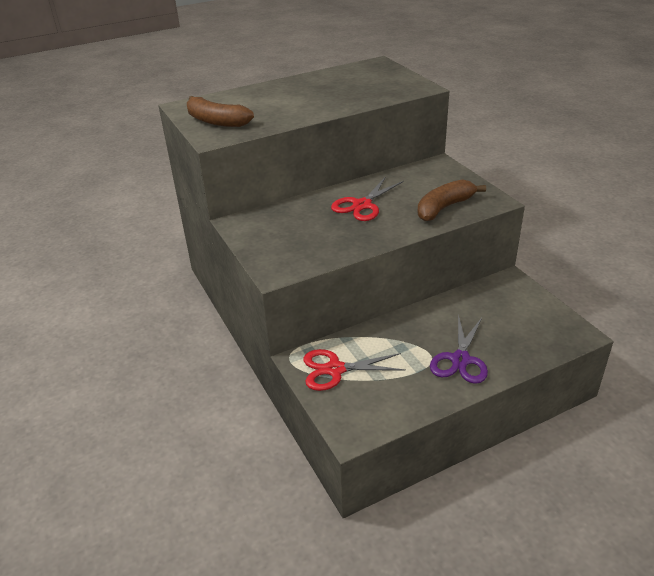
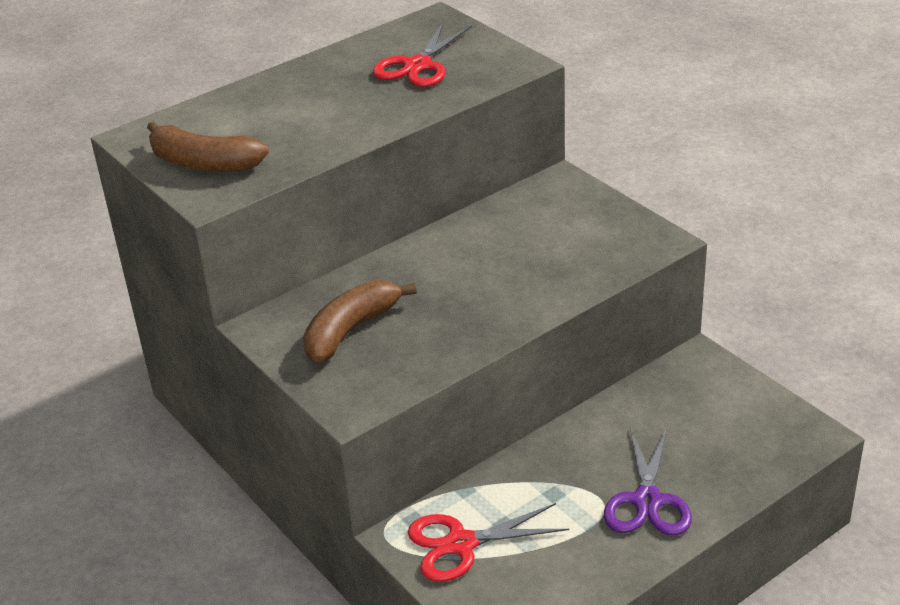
camera: 10 degrees left, 0 degrees up
(362, 205) = (456, 271): red scissors -> red scissors (418, 66)
(444, 207) = (585, 261): brown banana -> brown banana (351, 330)

